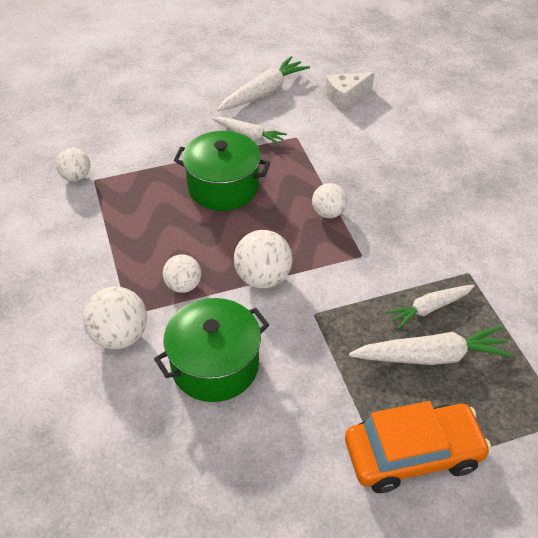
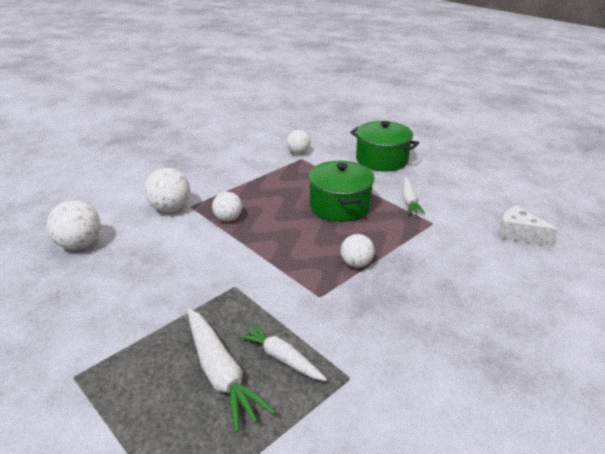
camera: 65 degrees right, 15 degrees down
(215, 365) = (160, 253): green pot -> green pot (381, 160)
(263, 92) = (468, 193): white carrot -> none
(263, 278) = (258, 250): white ball -> white ball (80, 244)
(412, 454) = (101, 386): orange car -> none

